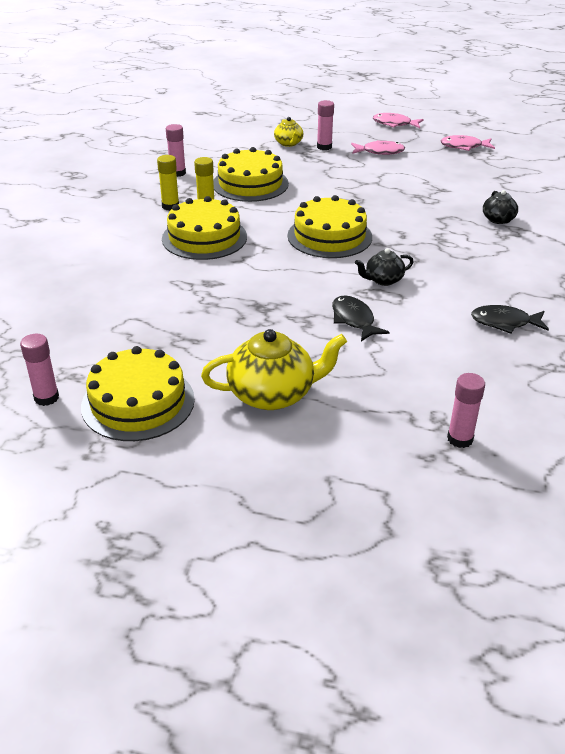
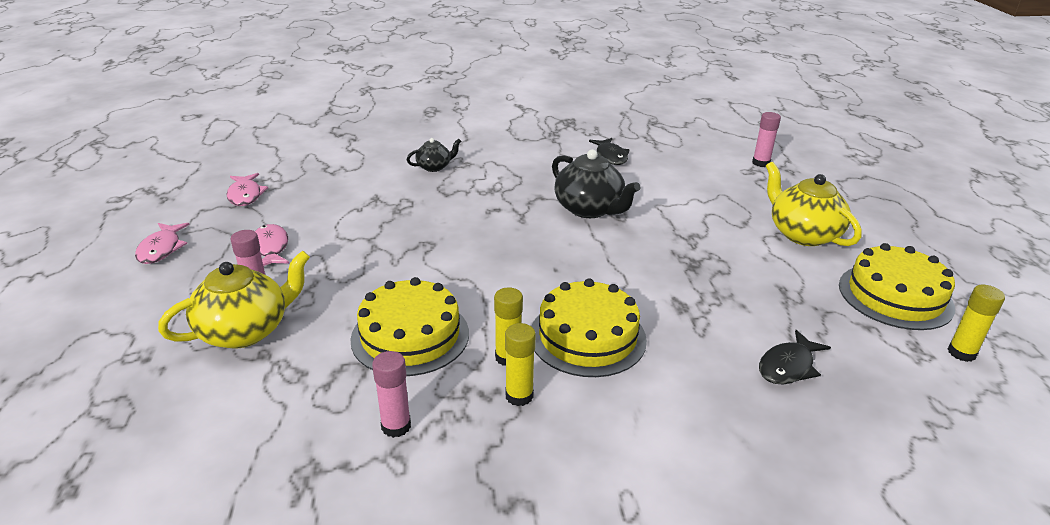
camera: 110 degrees left, 5 degrees down
(46, 398) = (961, 353): pink glue stick -> yellow glue stick
(288, 143) = (246, 331): yellow teapot -> yellow teapot, size x1.84
(329, 236) = (524, 249): yellow cake -> none
(354, 320) = (666, 214): black fish -> black fish (788, 366)
(383, 280) = (589, 209): black teapot -> black teapot, size x1.84

